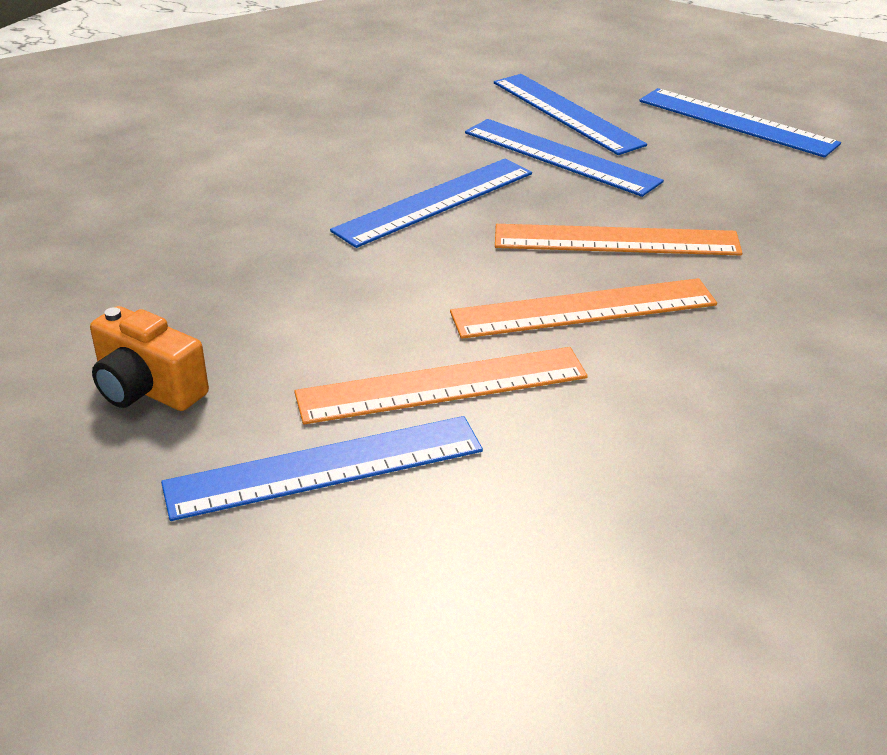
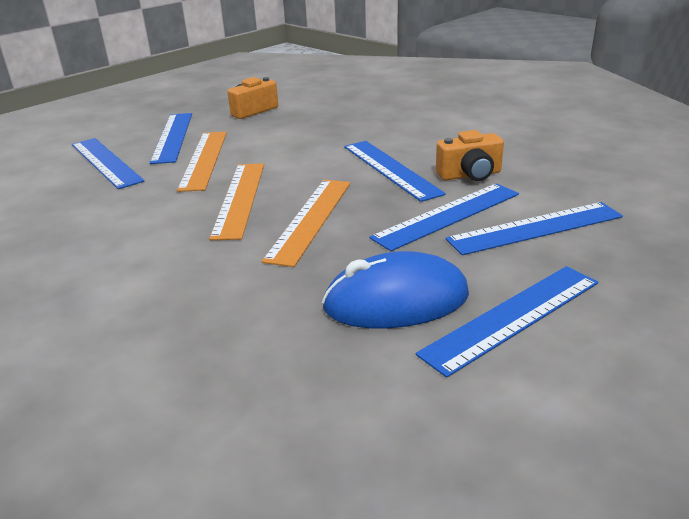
camera: 105 degrees right, 5 degrees down
(439, 148) = (470, 175): none -> orange camera
(490, 525) = (106, 162): none -> blue ruler
(754, 171) = (396, 301): none -> blue mouse

